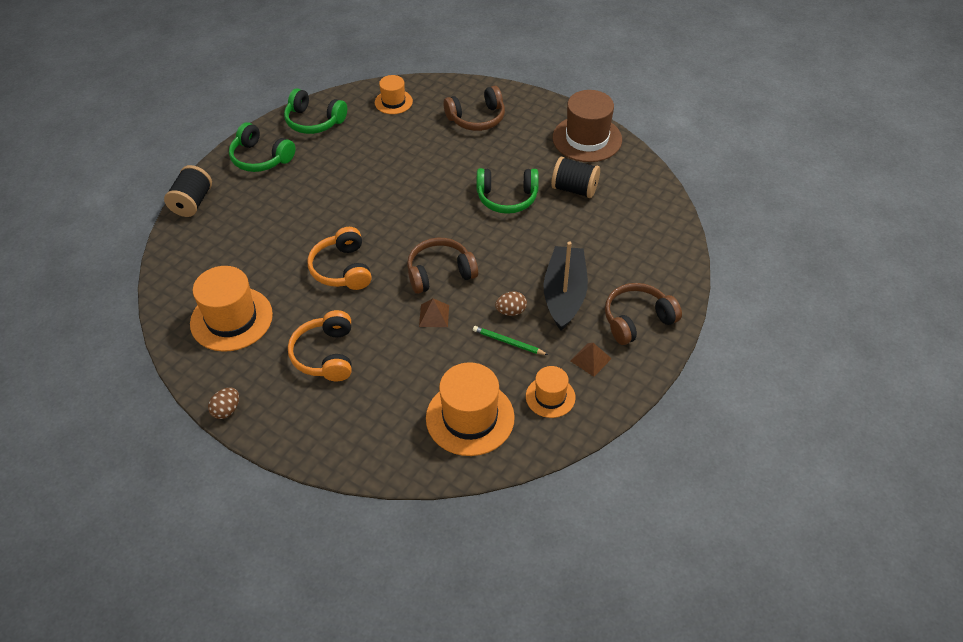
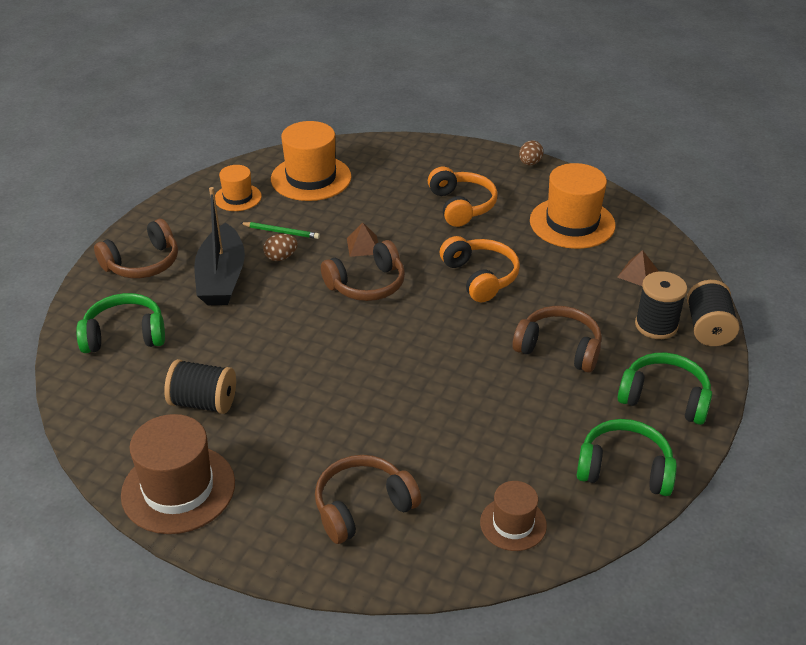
camera: 170 degrees right, 10 degrees down
(228, 209) = (656, 325): none -> black spool
(311, 200) = (559, 348): none -> brown headphones
(393, 102) = (513, 524): orange hat -> brown hat
(507, 198) = (298, 380): green headphones -> green headphones (125, 335)
(590, 359) = (197, 227): brown pyramid -> brown pyramid (638, 274)

